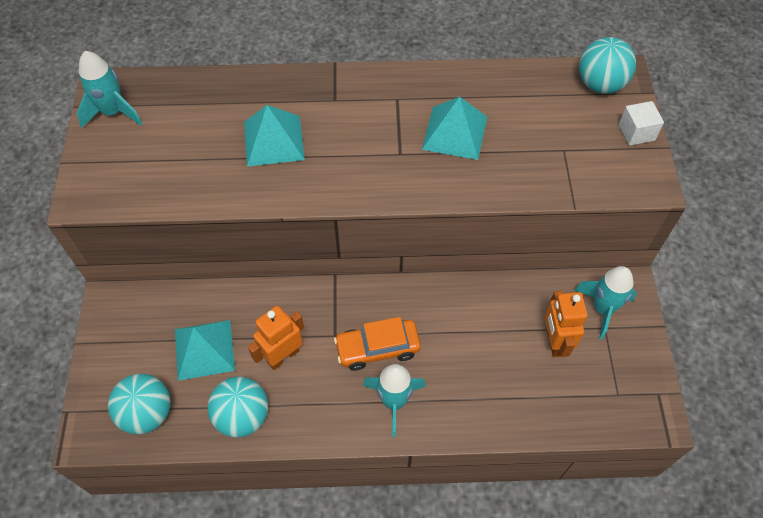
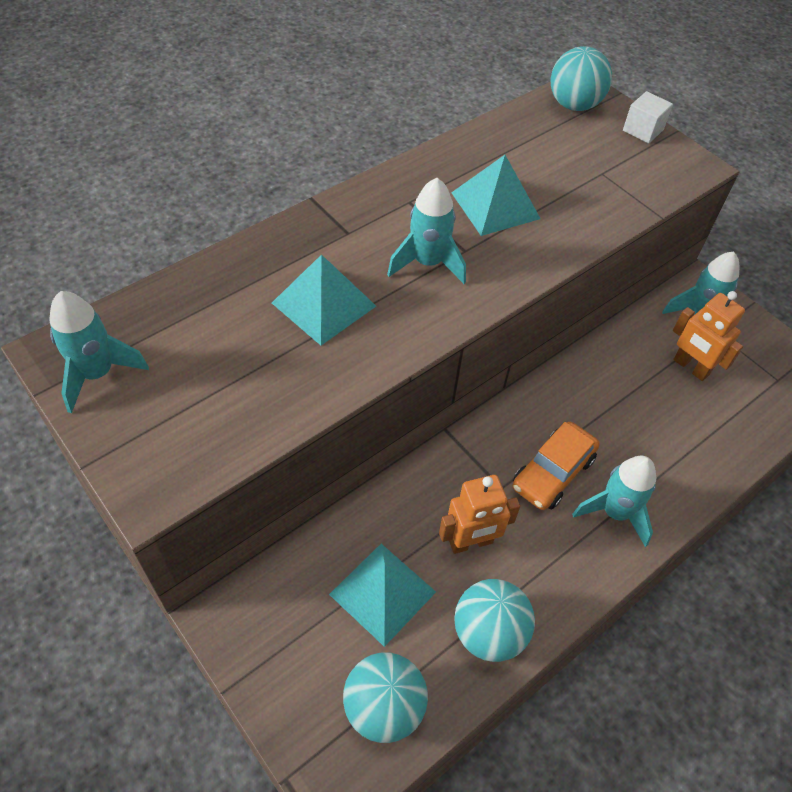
camera: 40 degrees left, 5 degrees down
(283, 356) = (471, 542): orange robot -> orange robot turned 120 degrees counterclockwise
(366, 149) = (428, 263): none -> turquoise rocket

